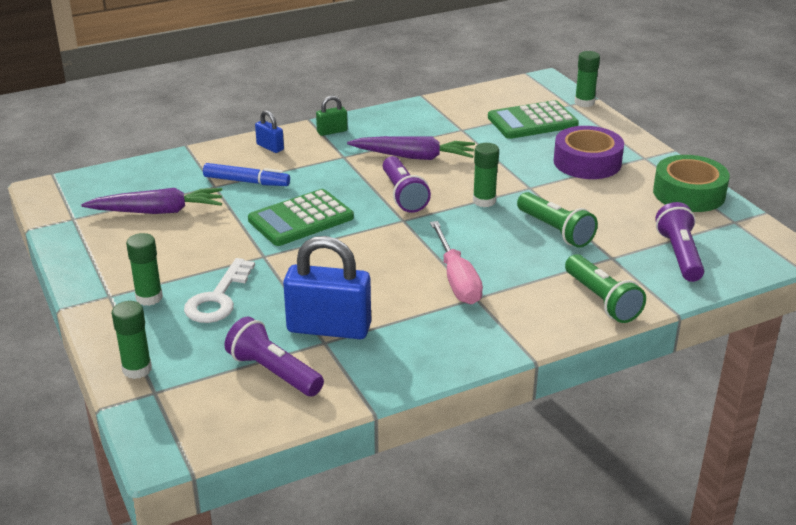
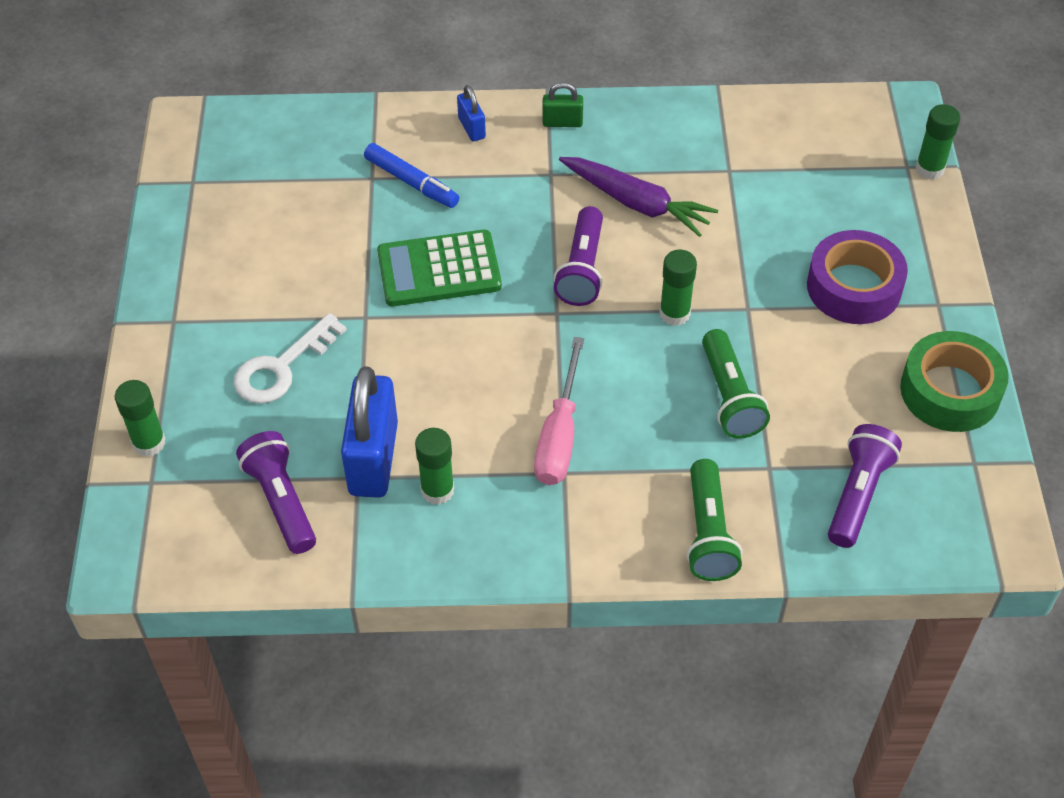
camera: 25 degrees right, 20 degrees up
(149, 298) = (211, 339): green glue stick -> green glue stick (437, 490)
(158, 211) = (287, 201): purple carrot -> none
(329, 328) = (373, 458): blue padlock -> blue padlock turned 60 degrees clockwise
(532, 121) = (832, 184): green calculator -> none

